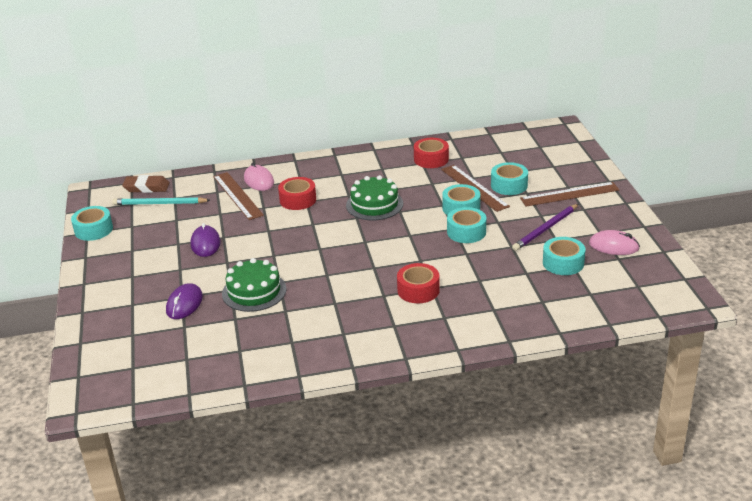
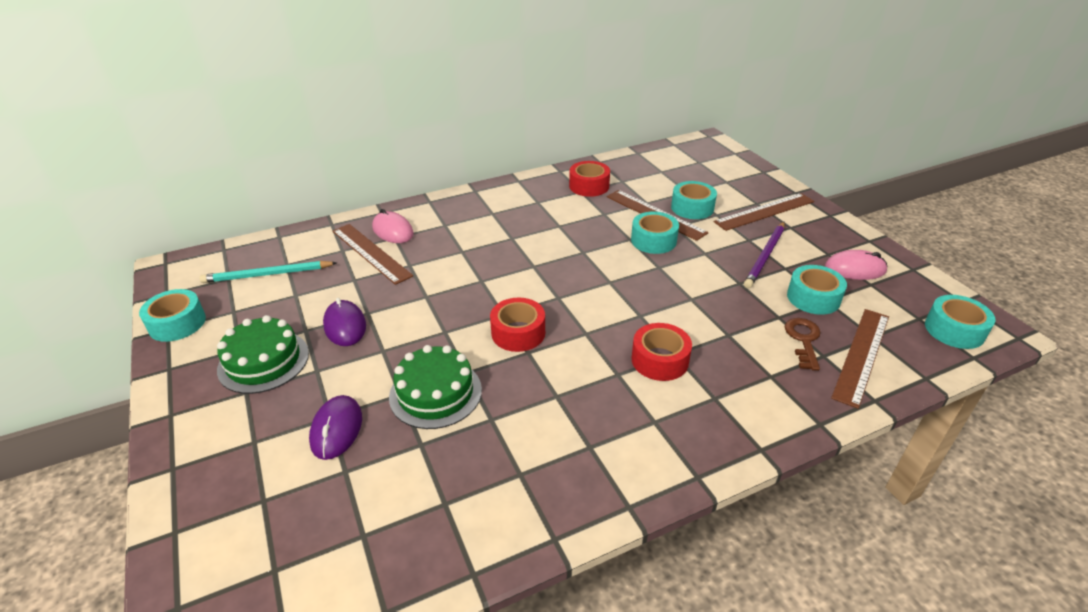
camera: 15 degrees left, 5 degrees up
(146, 187) = (245, 254): brown eraser -> none
(298, 200) = (451, 251): red tape -> red tape (518, 333)
(374, 204) = (548, 247): green cake -> green cake (263, 361)
(466, 232) = (676, 270): turquoise tape -> turquoise tape (954, 330)
(534, 290) = (803, 340): none -> brown key
(571, 305) = (862, 355): none -> brown ruler

